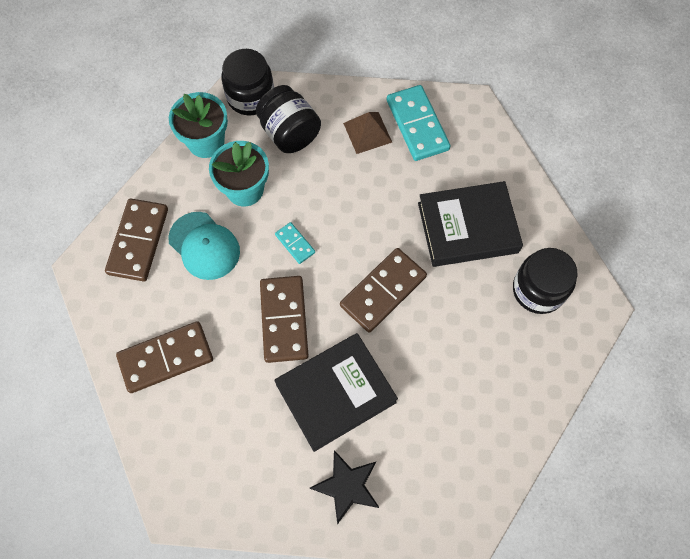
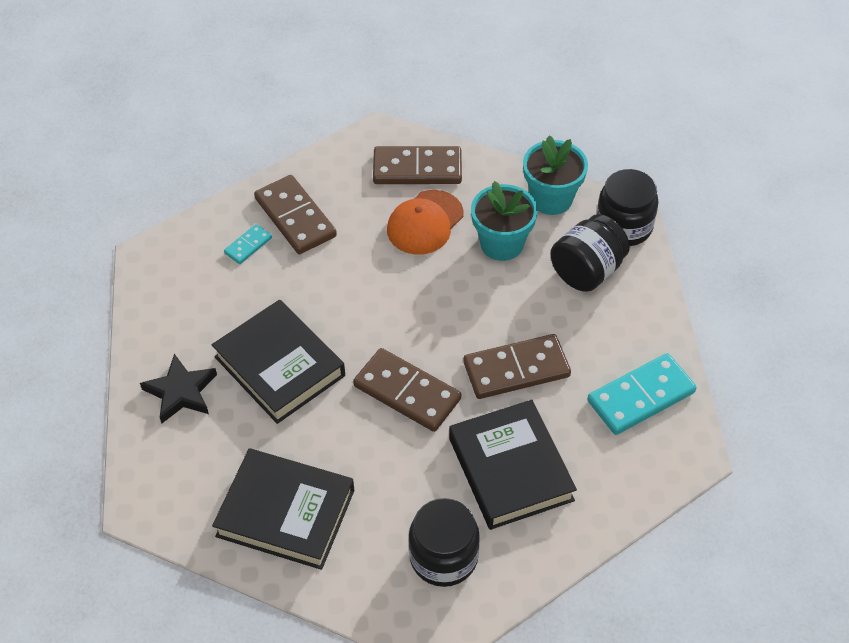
camera: 80 degrees right, 15 degrees down
(204, 246) = (425, 223): turquoise cap -> orange cap
(284, 320) = (354, 307): brown domino -> brown domino (516, 369)
(295, 244) = (446, 300): turquoise domino -> turquoise domino (248, 245)
(367, 132) = (613, 346): brown pyramid -> none
(485, 406) = (285, 513): none -> black book

